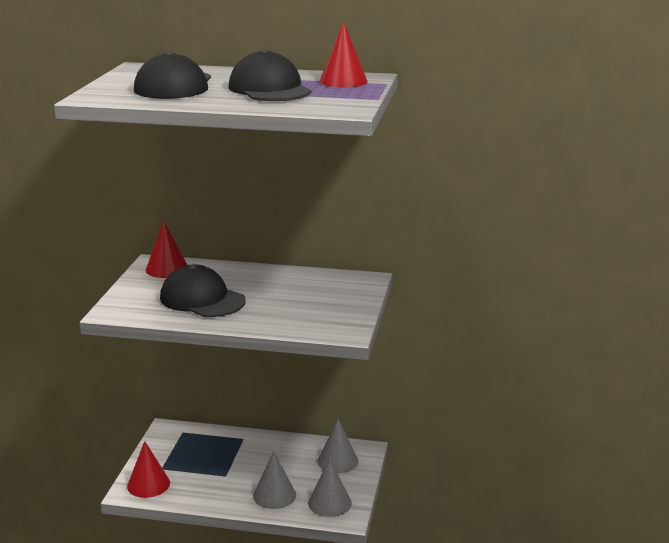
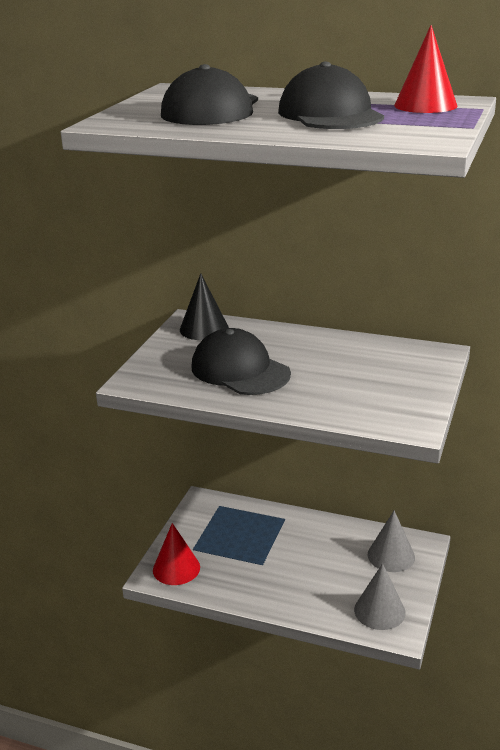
camera: 10 degrees right, 5 degrees up
(167, 269) = (204, 329): red cone -> black cone
(274, 495) = (316, 595): grey cone -> none

